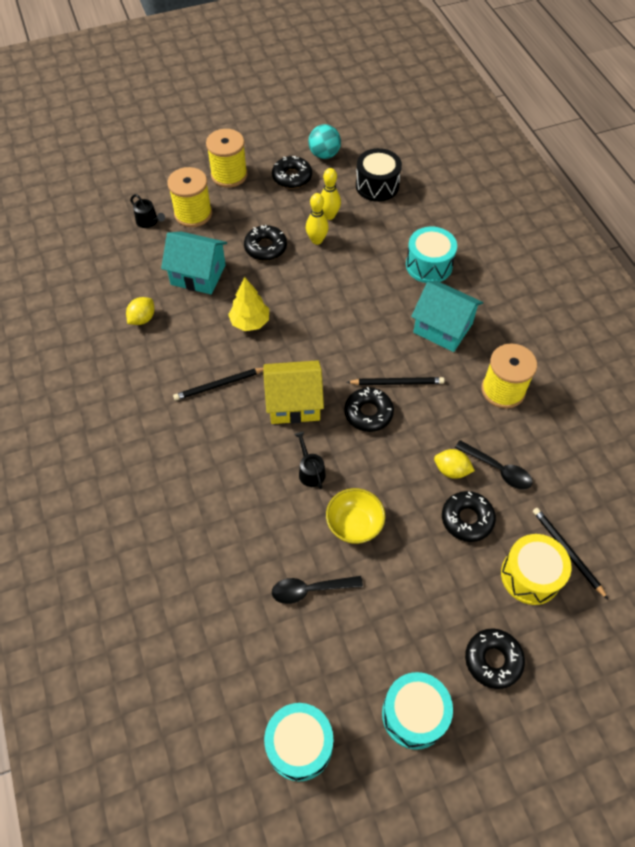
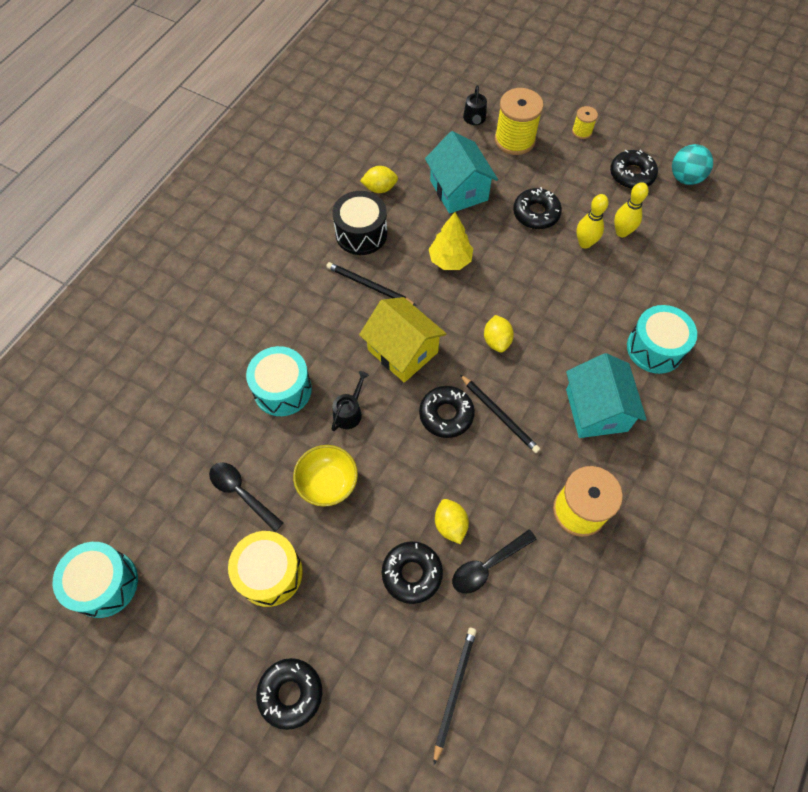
camera: 50 degrees right, 5 degrees up
(229, 175) = (582, 131): yellow spool -> yellow spool, size x0.50
(341, 343) = (497, 341): none -> yellow lemon
(377, 186) = (698, 242): black drum -> black drum (361, 233)
(414, 714) = (192, 658): turquoise drum -> turquoise drum (282, 389)
(498, 469) = (487, 566): black spoon -> black spoon turned 60 degrees clockwise
(530, 575) = (401, 671): yellow drum -> yellow drum (270, 573)

